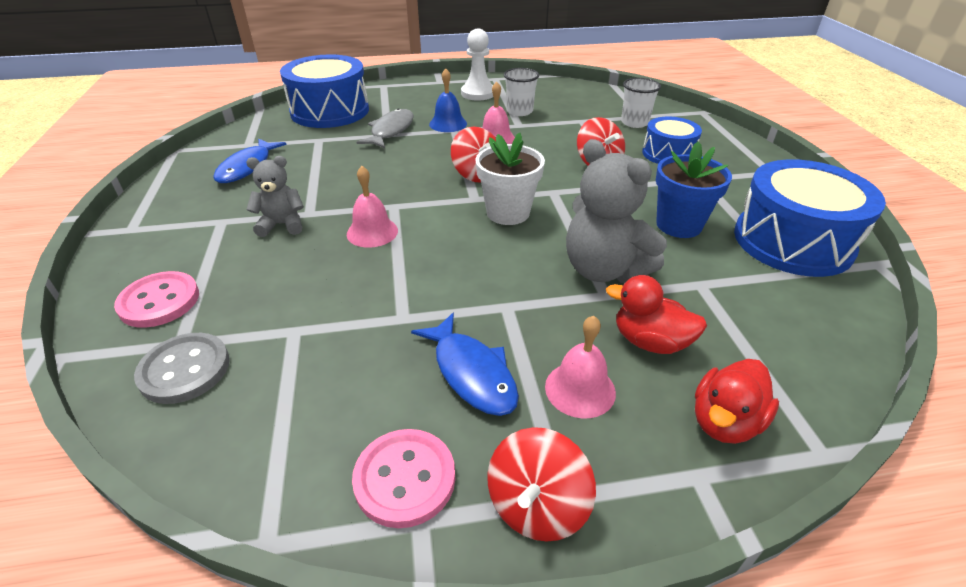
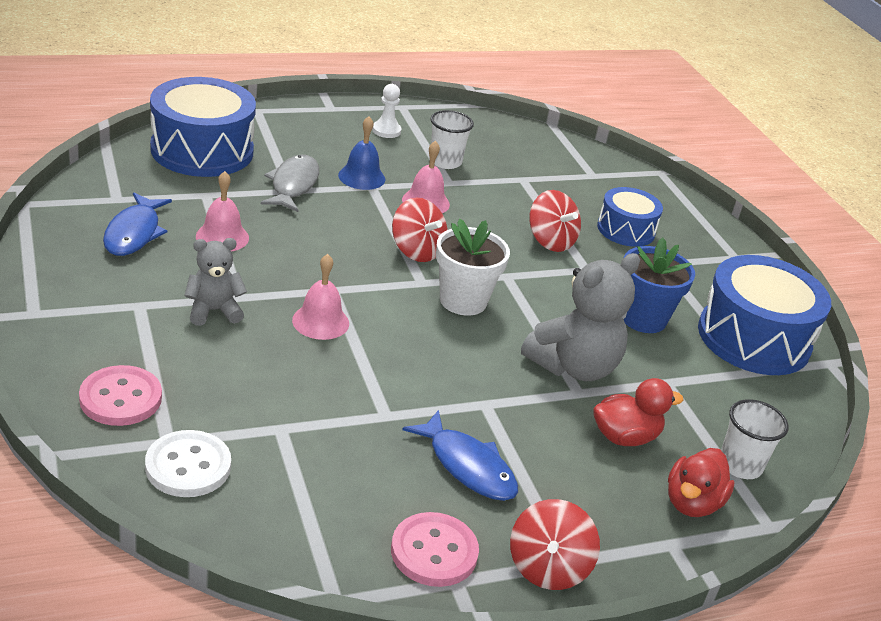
camera: 15 degrees left, 5 degrees down
(185, 370) = (188, 466): grey button -> white button
(478, 93) = (386, 130): white pawn -> white pawn, size x0.65
(580, 389) = (568, 479): pink bell -> pink bell (222, 237)
(604, 270) = (574, 367): grey teddy bear -> grey teddy bear turned 75 degrees counterclockwise
(634, 123) = (584, 185): white cup -> white cup (740, 465)
(650, 341) = (625, 437): red duck -> red duck turned 150 degrees clockwise

